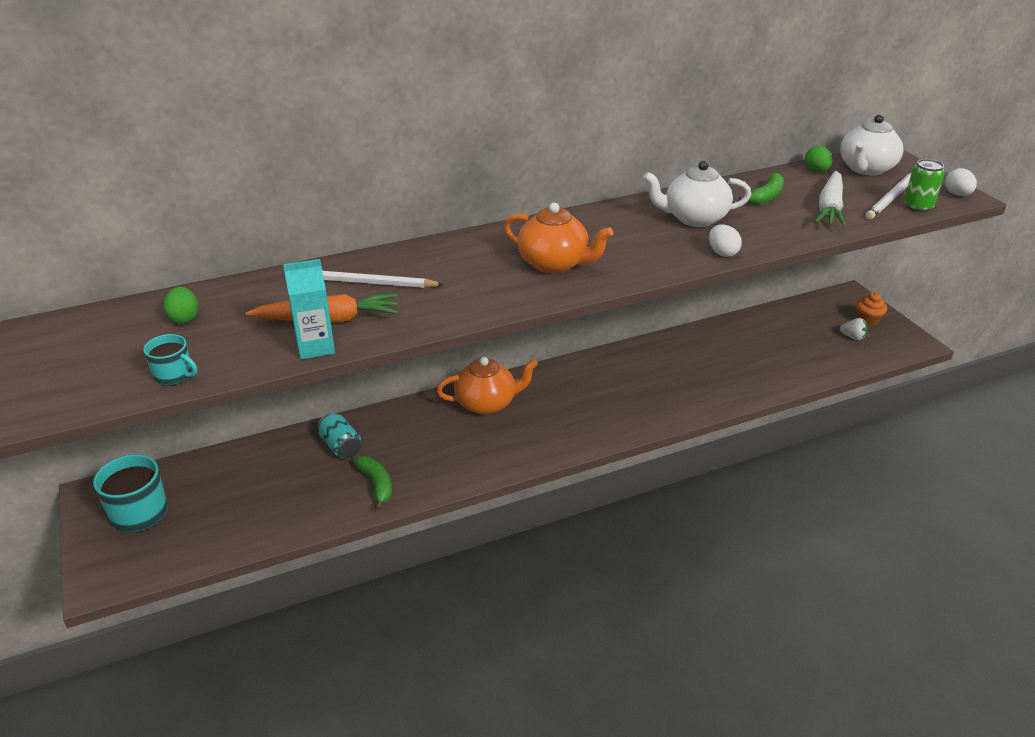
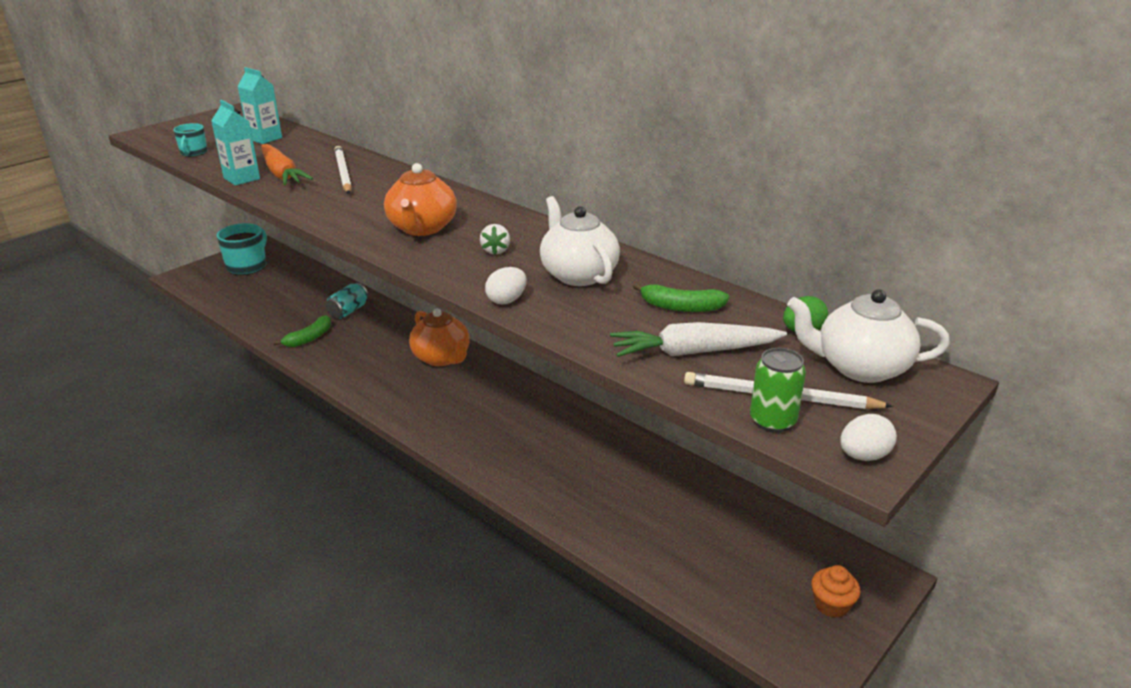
camera: 65 degrees right, 5 degrees down
(184, 318) = (265, 138): green egg -> turquoise carton
(853, 337) = (769, 594): white strawberry -> white strawberry (495, 250)

